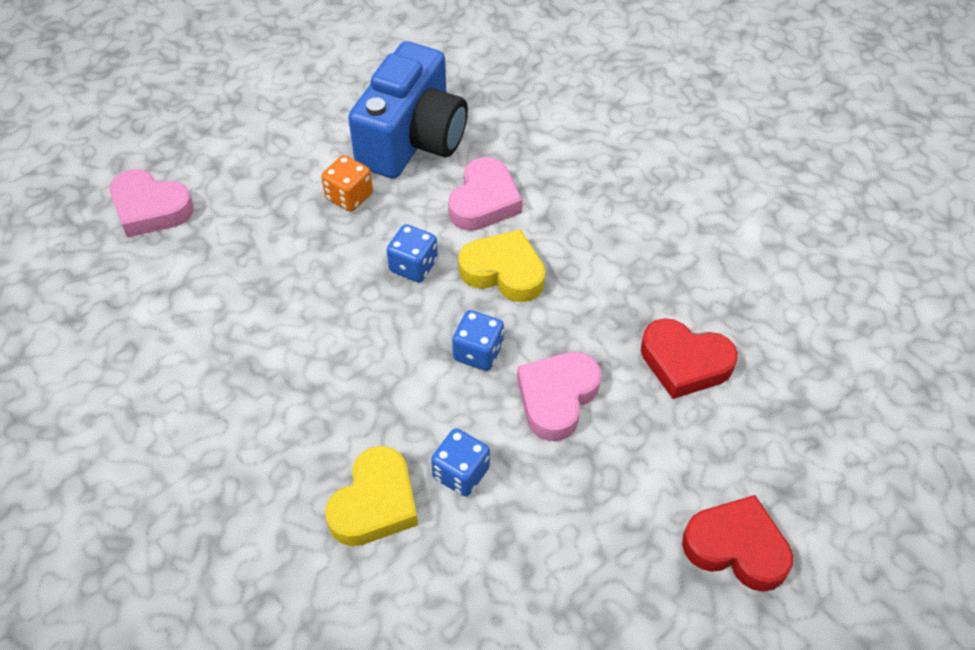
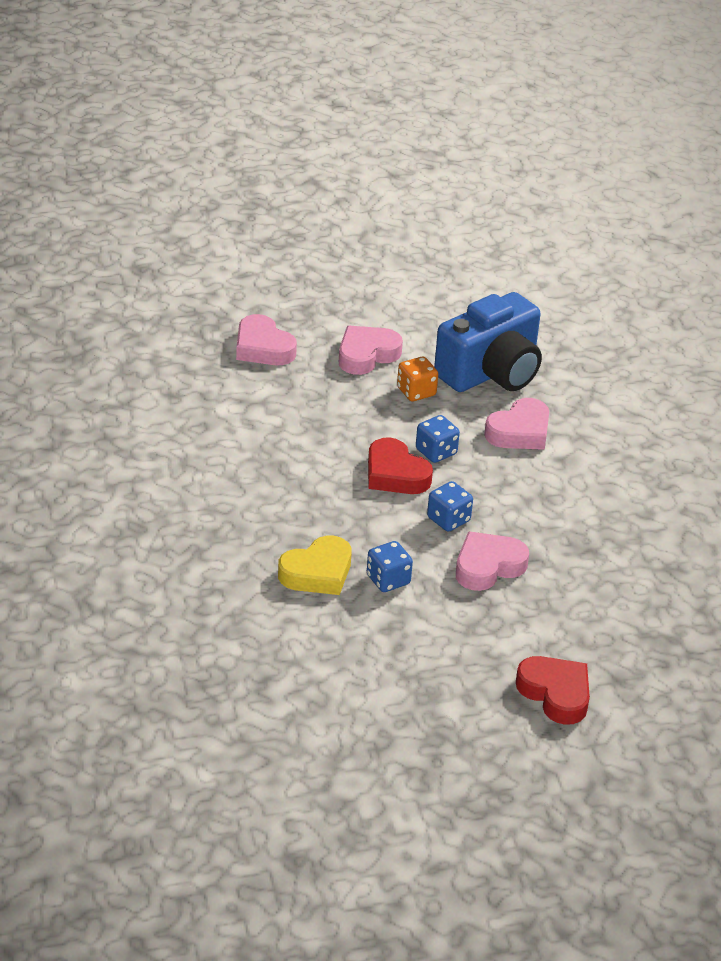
camera: 25 degrees right, 15 degrees down
(271, 171) = (366, 355): none -> pink heart
(503, 271) = (503, 480): yellow heart -> none
(684, 362) = (601, 583): red heart -> red heart (395, 474)

